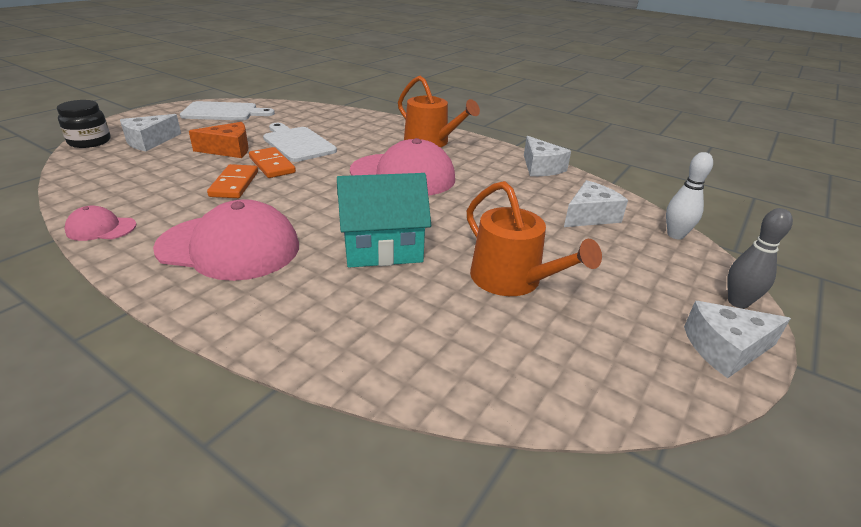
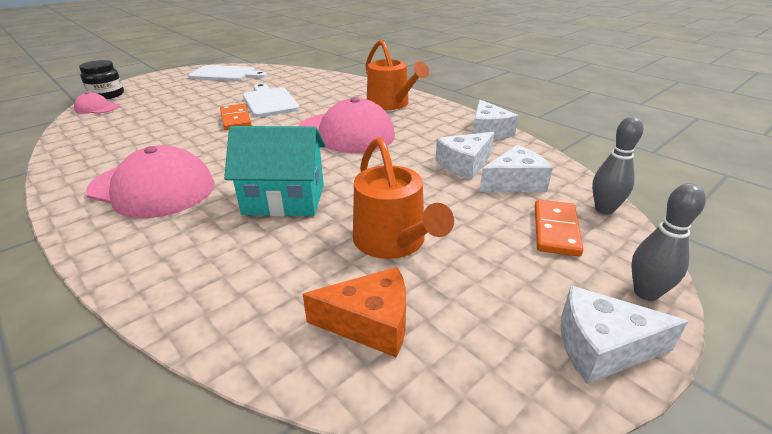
camera: 15 degrees right, 0 degrees up
(101, 228) = (65, 165): pink cap -> pink cap (97, 108)
(149, 141) = (151, 96): white cheese -> white cheese (464, 164)
(229, 150) = (209, 105): orange cheese -> orange cheese (370, 323)
(234, 184) = (193, 134): orange domino -> orange domino (555, 230)
(675, 235) = (604, 209): white bowling pin -> grey bowling pin

